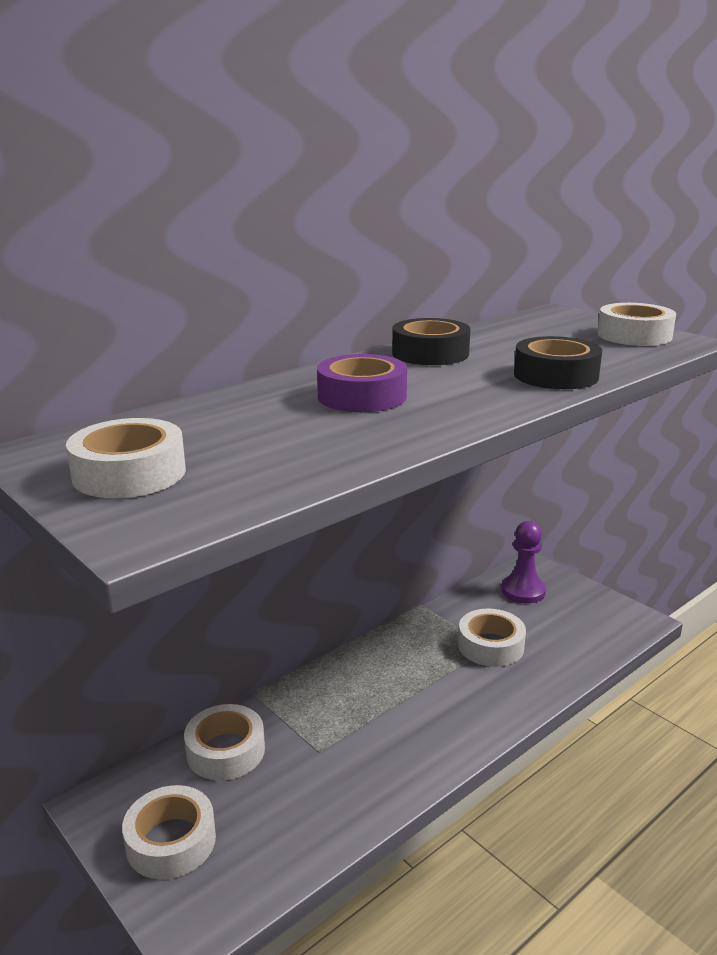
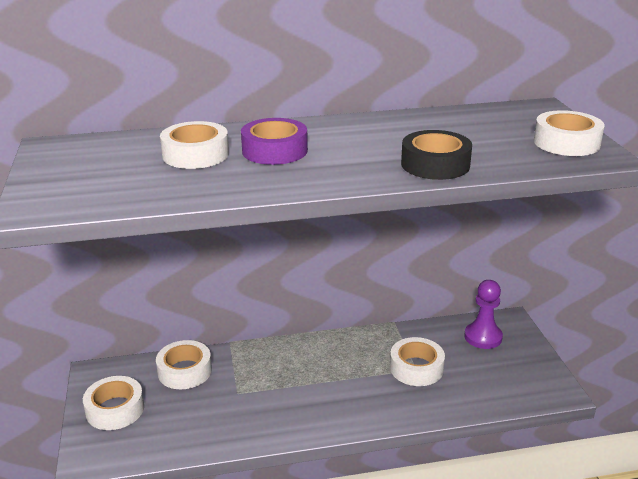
camera: 30 degrees right, 5 degrees up
(129, 473) = (76, 172): white tape -> white tape (195, 154)
(430, 353) = (375, 126): black tape -> none

